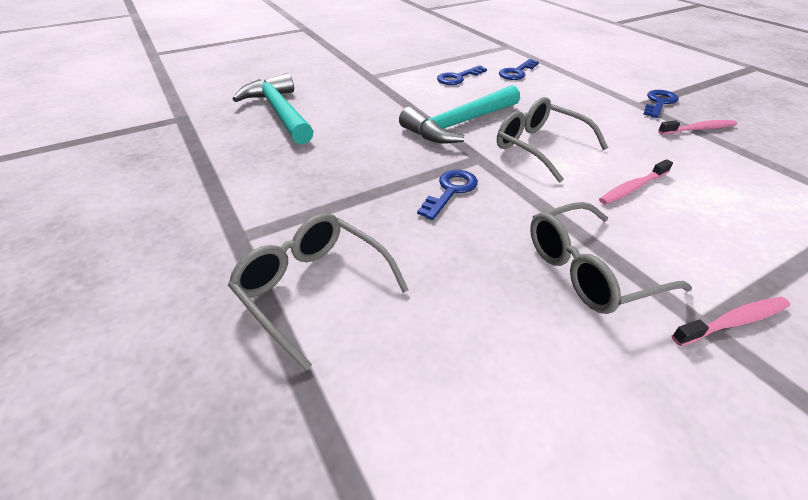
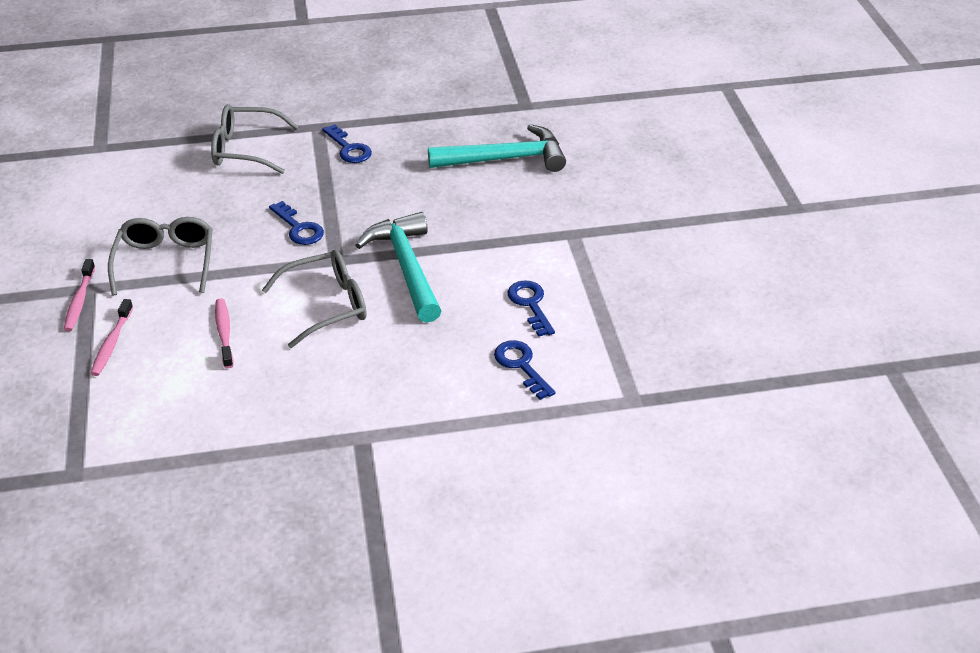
camera: 110 degrees right, 0 degrees up
(313, 288) = (245, 149): grey glasses -> grey glasses turned 150 degrees counterclockwise
(659, 103) = (354, 458): blue key -> blue key (349, 148)
(698, 129) = (275, 450): pink toothbrush -> pink toothbrush (112, 343)

